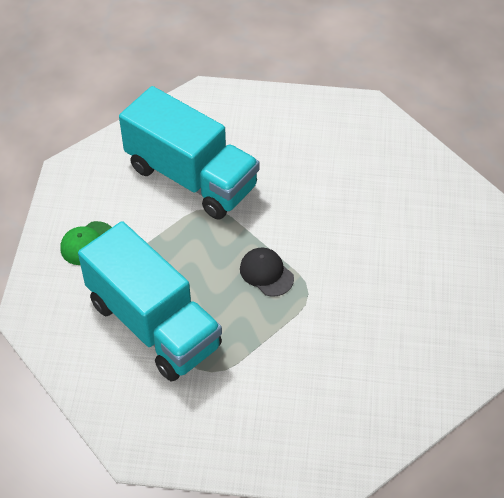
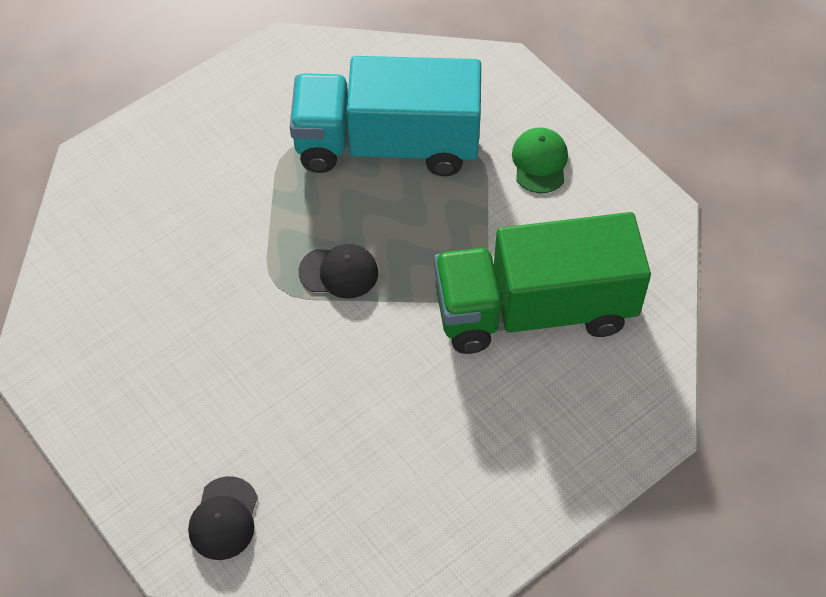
camera: 135 degrees right, 5 degrees up
(191, 177) = (534, 310): turquoise truck -> green truck
(447, 204) = (224, 518): none -> black cap

